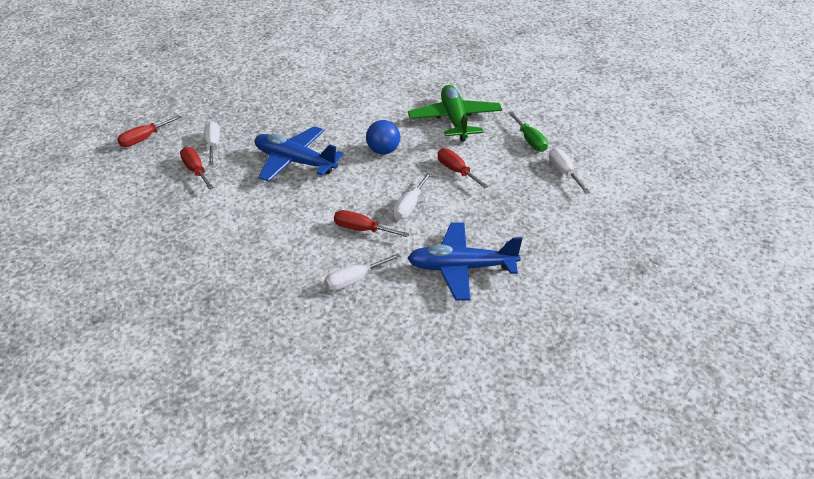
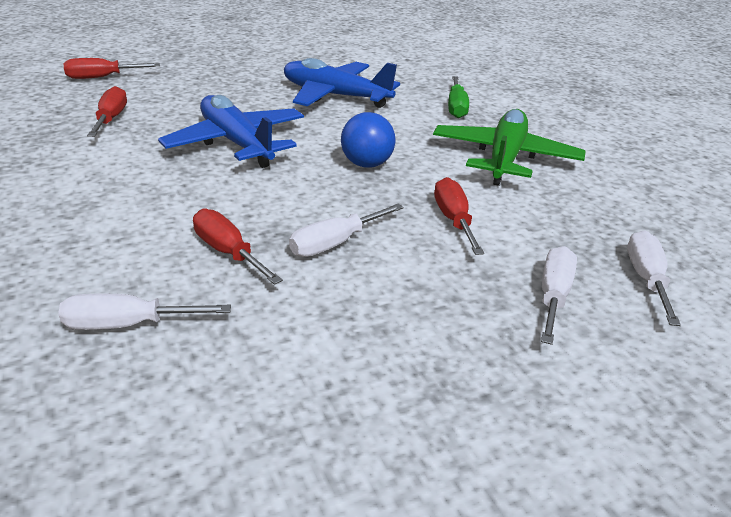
camera: 25 degrees right, 5 degrees down
(213, 145) = (164, 102): white screwdriver -> white screwdriver (553, 296)
(461, 268) = (327, 378): blue plane -> blue plane (335, 96)
(530, 141) = (610, 215): green screwdriver -> green screwdriver (456, 107)

